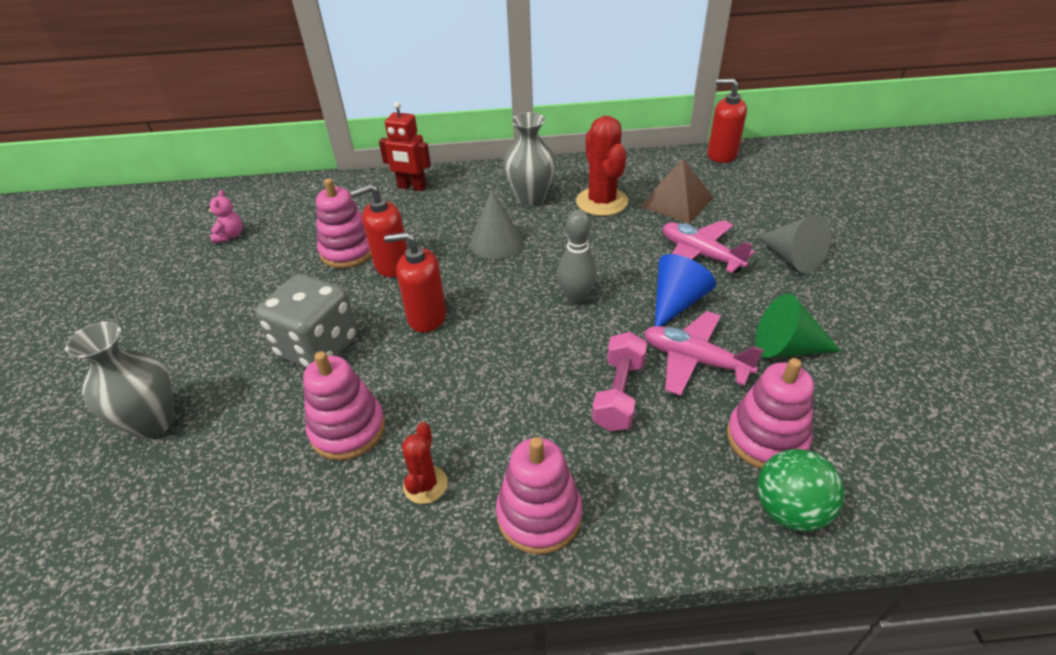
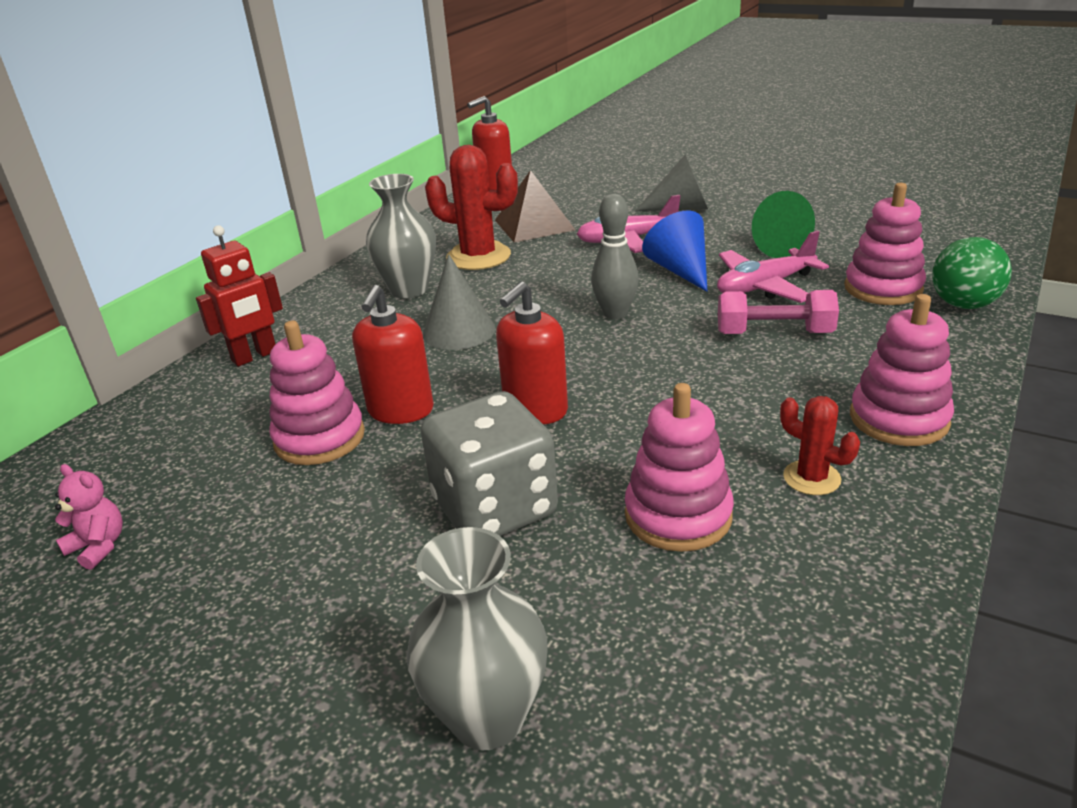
camera: 55 degrees left, 10 degrees down
(619, 394) = (774, 333): pink dumbbell -> pink dumbbell turned 45 degrees counterclockwise

